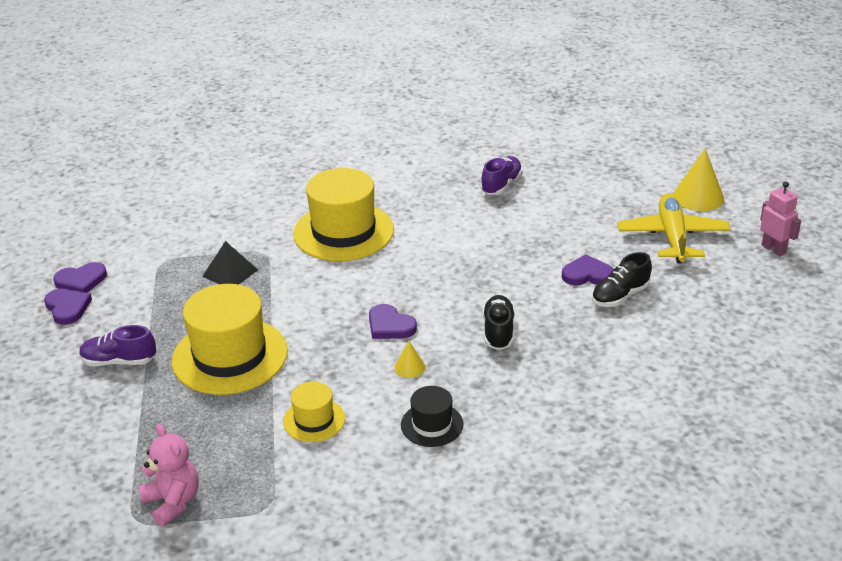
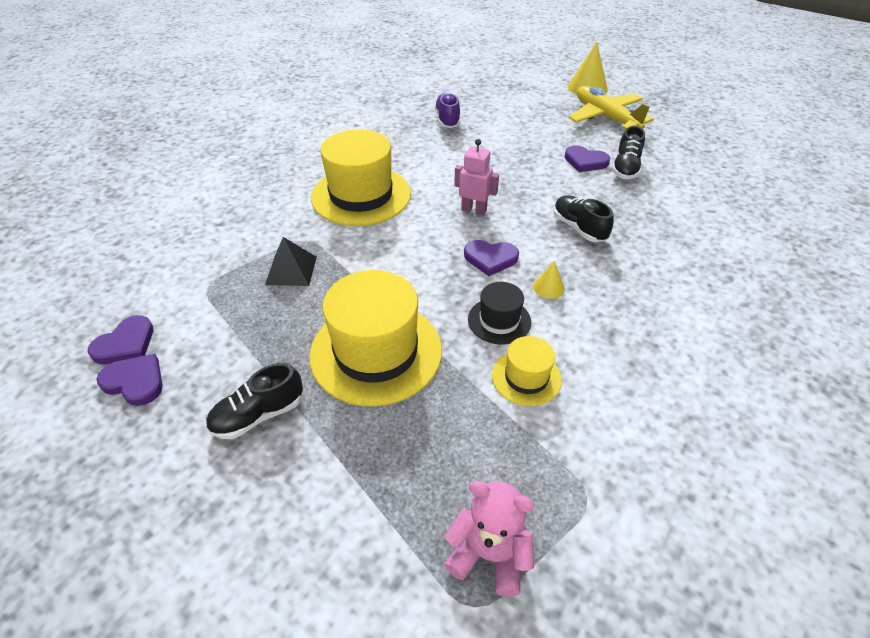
camera: 35 degrees left, 10 degrees up
(119, 361) = (258, 415): purple shoe -> black shoe
(432, 424) = (626, 330): black hat -> black hat (499, 320)
(587, 274) = (585, 161): purple heart -> purple heart turned 120 degrees counterclockwise
(774, 249) = (673, 105): pink robot -> pink robot (474, 210)

